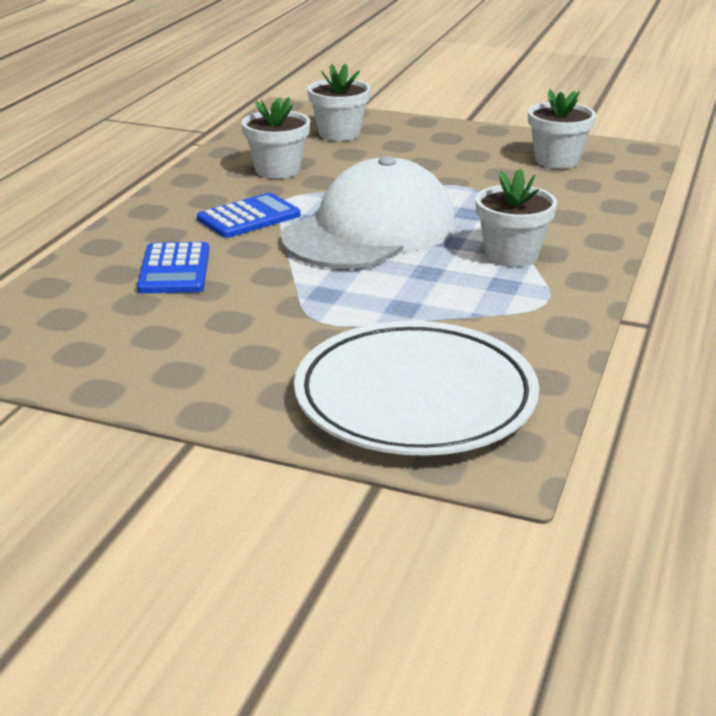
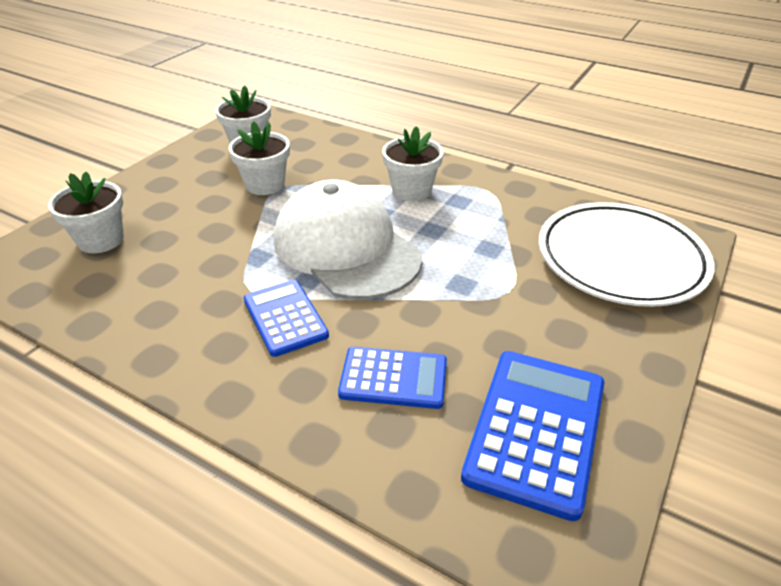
camera: 80 degrees left, 10 degrees up
(111, 337) = (536, 429): none -> blue calculator
(277, 170) = (172, 289): white flower pot -> white flower pot (265, 185)

